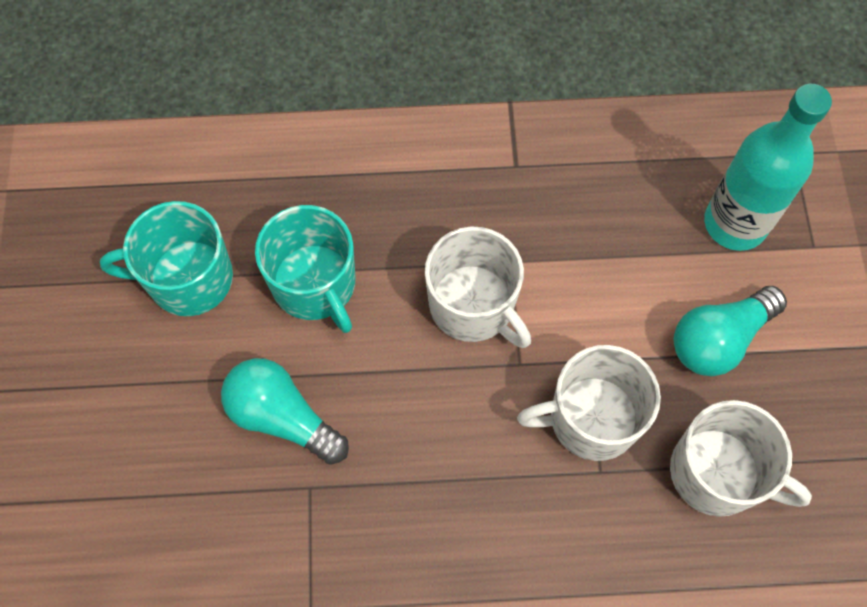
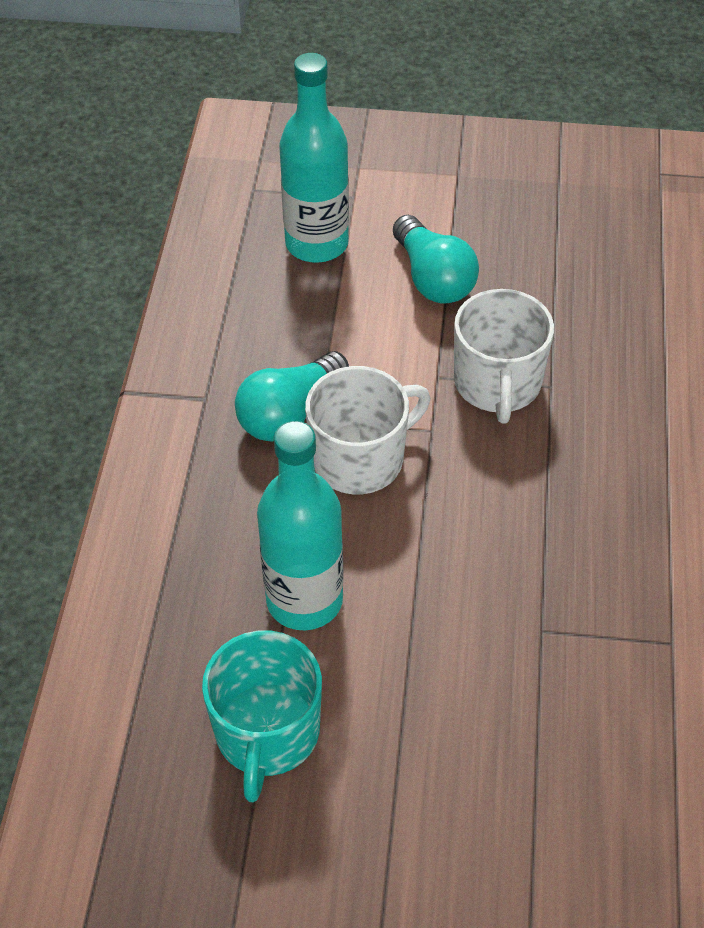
camera: 80 degrees left, 15 degrees down
(282, 417) = (459, 648): turquoise light bulb -> turquoise light bulb (290, 413)
(315, 285) = (304, 600): turquoise mug -> turquoise bottle
(717, 473) = (561, 304): white mug -> none

